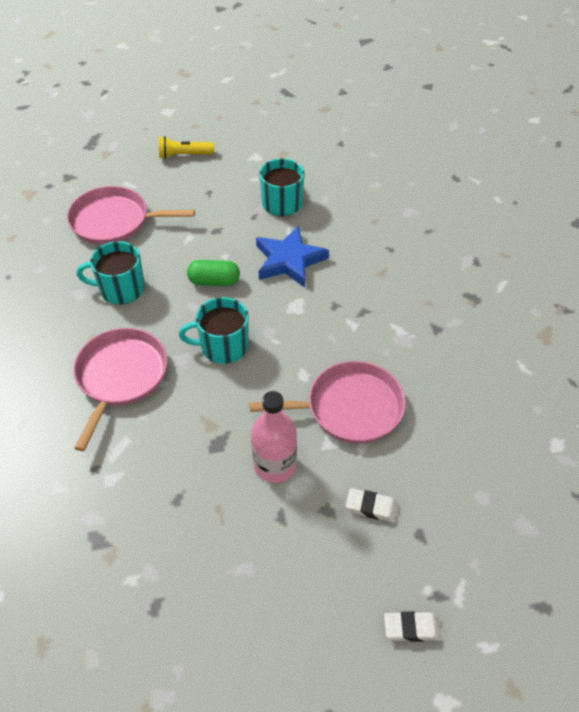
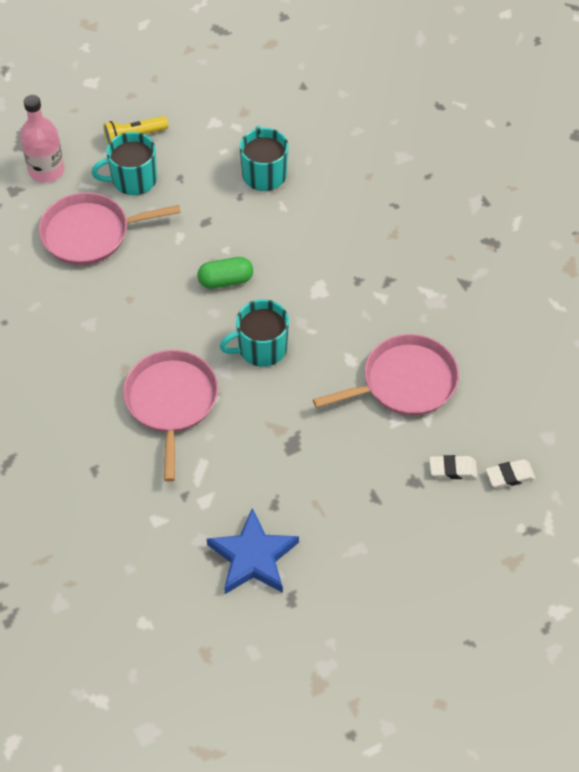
camera: 15 degrees left, 5 degrees up
(121, 289) = (131, 310): turquoise mug -> turquoise mug (133, 179)
(274, 465) = (353, 452): pink bottle -> pink bottle (46, 170)
(289, 260) = (295, 240): blue star -> blue star (253, 557)
(411, 628) = (516, 561): white eraser -> white eraser (509, 476)

